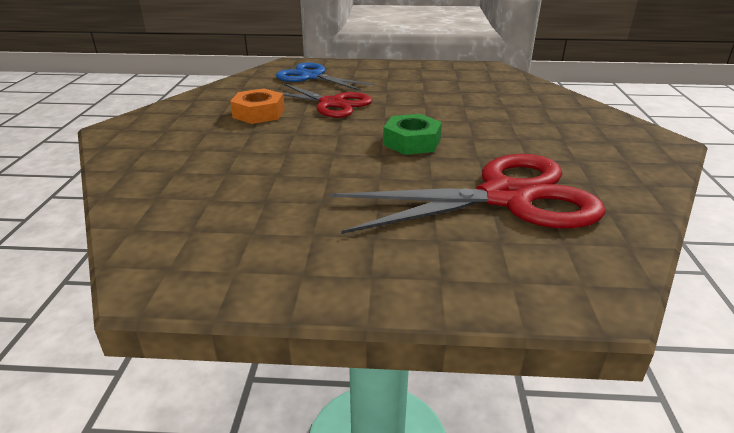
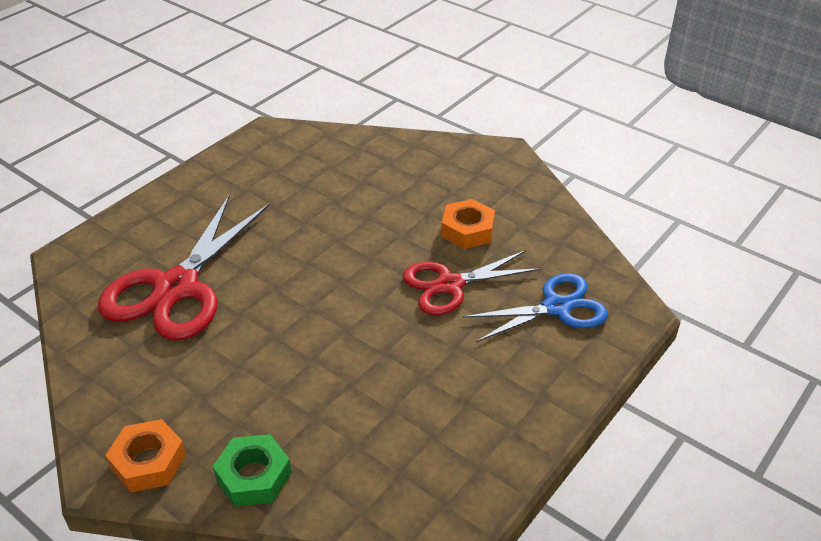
camera: 125 degrees right, 10 degrees up
(412, 142) = (309, 291): green nut -> green nut (254, 476)
(629, 133) = (148, 462): none -> orange nut

